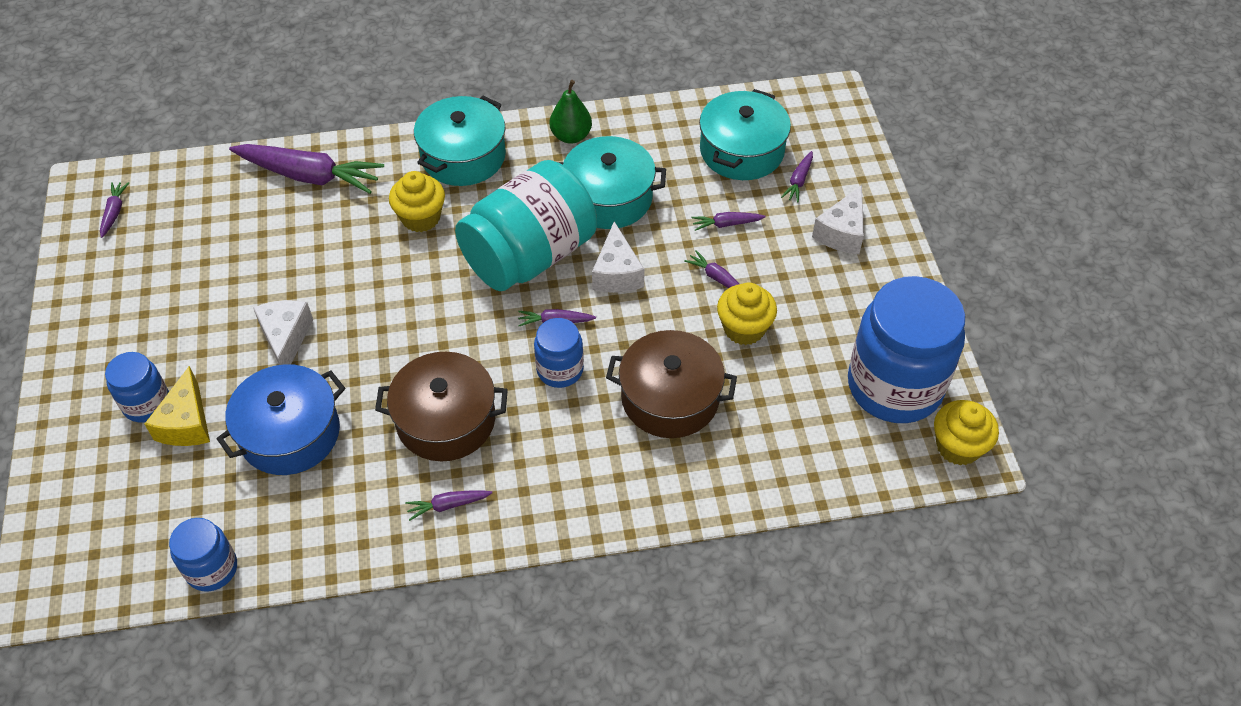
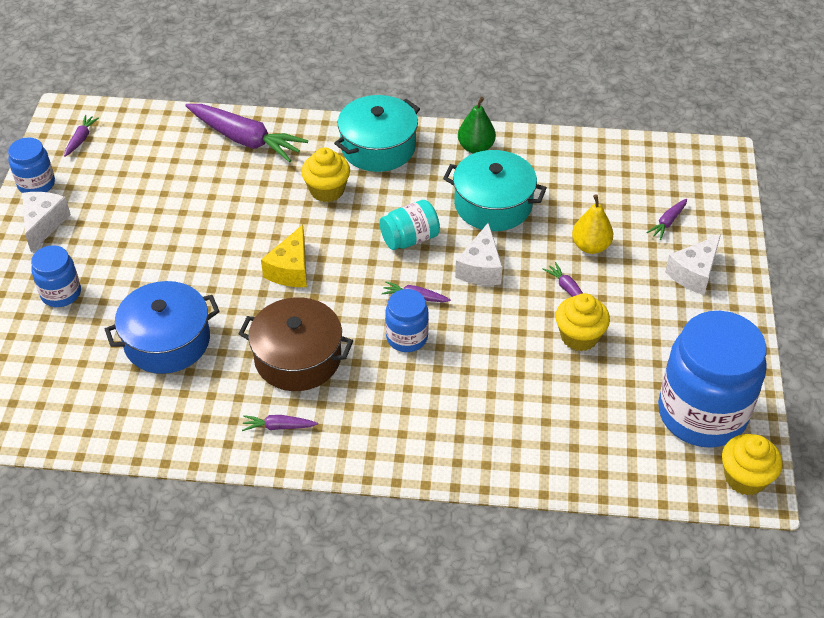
camera: 15 degrees right, 5 degrees down
(186, 423) = (87, 315): yellow cheese -> yellow cheese (290, 269)
(212, 569) = (73, 433): blue jar -> blue jar (36, 184)
(286, 338) = (187, 265): white cheese -> white cheese (44, 224)
(529, 255) = (410, 239): turquoise jar -> turquoise jar, size x0.49
(670, 398) = (495, 381): brown pot -> none
(726, 224) = (590, 246): purple carrot -> yellow pear
(741, 151) = (623, 187): turquoise pot -> none

